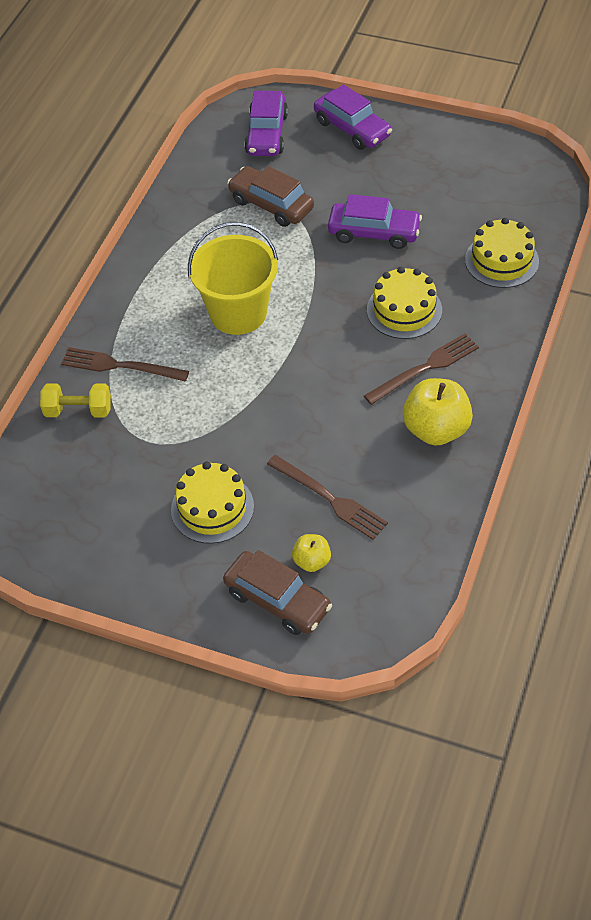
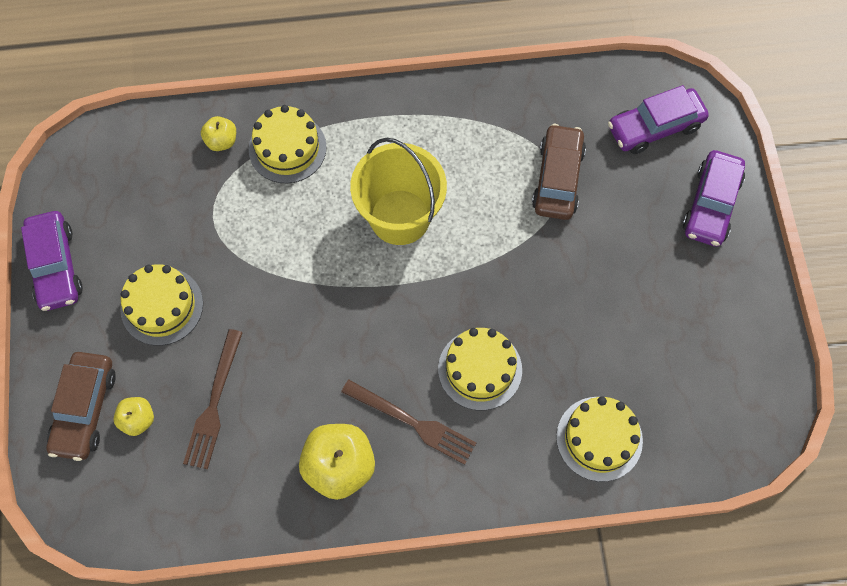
camera: 60 degrees right, 15 degrees up
(78, 410) = (221, 141): yellow dumbbell -> yellow apple
(120, 366) = (287, 148): brown fork -> yellow cake
(374, 233) = (571, 293): purple car -> purple car (55, 266)

